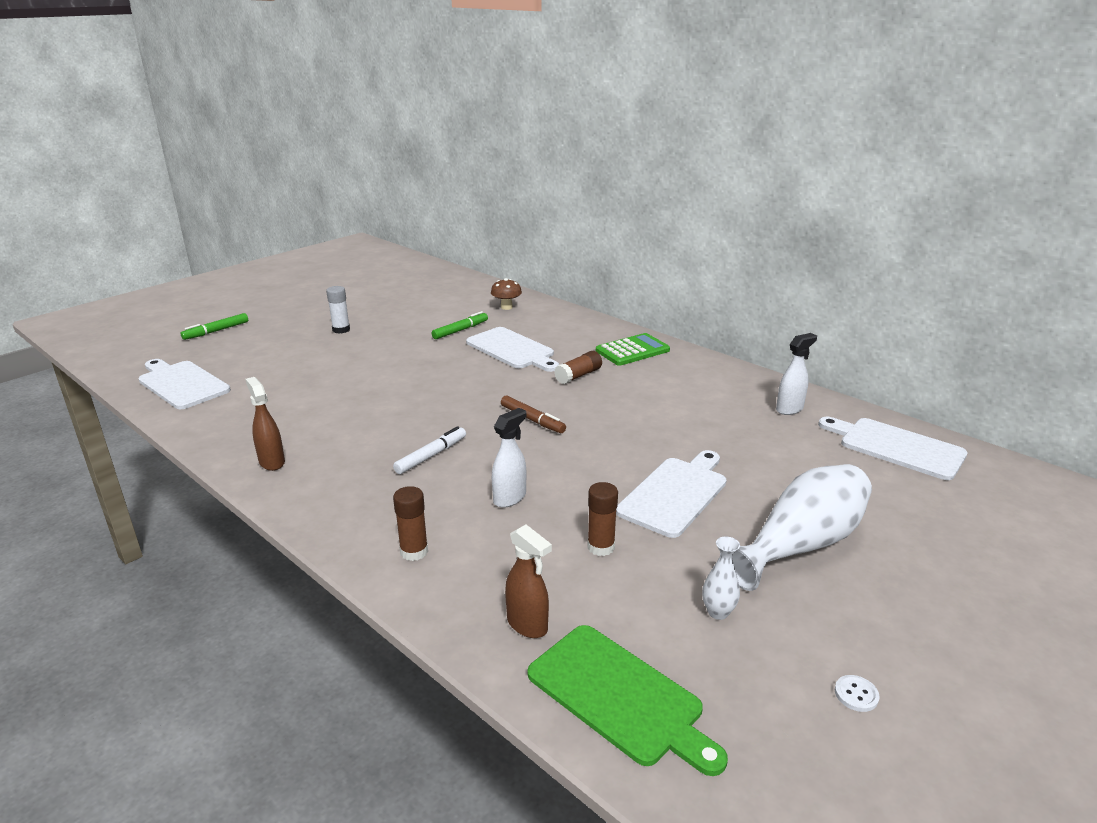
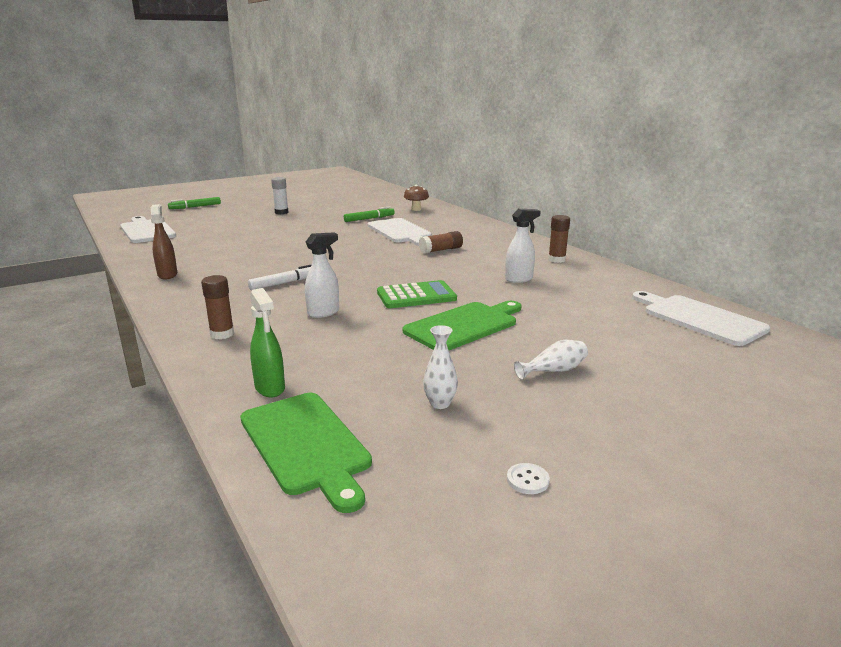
camera: 15 degrees right, 5 degrees down
(527, 625) = (270, 388): brown spray bottle -> green spray bottle
(532, 420) = (381, 271): brown marker -> none
(601, 547) = (372, 350): brown glue stick -> brown glue stick (556, 260)
(632, 351) = (498, 240): green calculator -> green calculator (416, 296)
(675, 494) = (464, 325): white cutting board -> green cutting board
(789, 409) = (612, 285): white spray bottle -> white spray bottle (519, 279)
(801, 545) = (554, 371): white vase -> white vase, size x0.44

